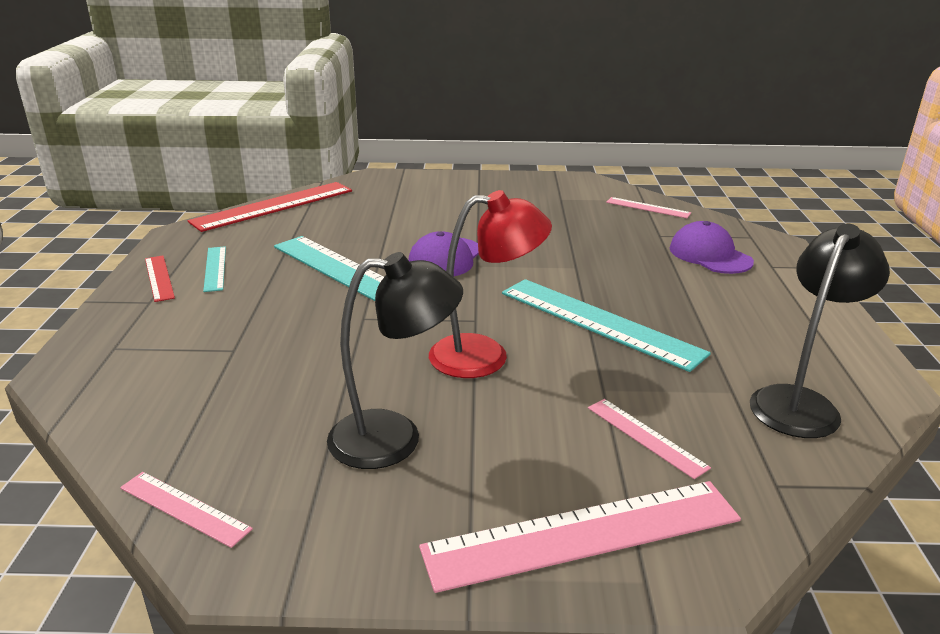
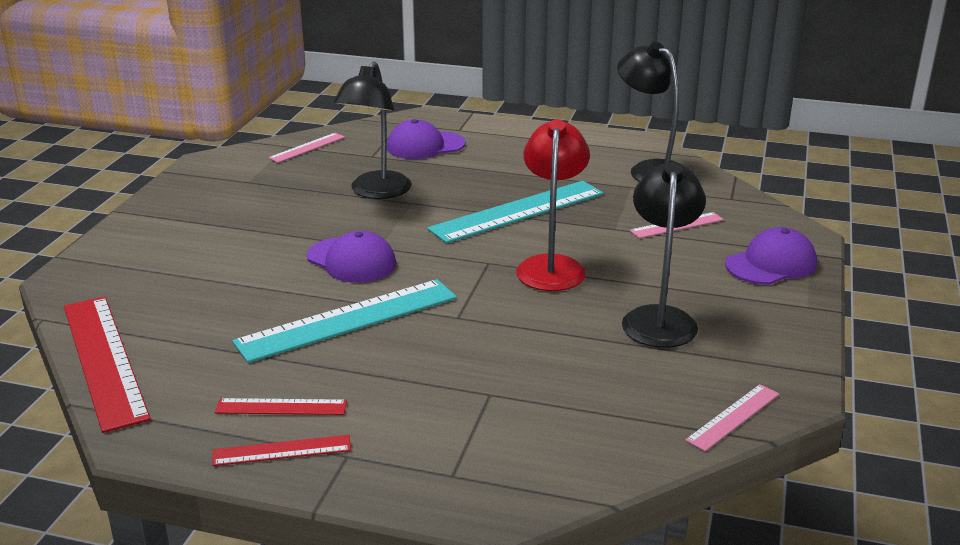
camera: 75 degrees left, 0 degrees up
(215, 268) = (281, 407): turquoise ruler -> red ruler
(583, 534) = (771, 264): pink ruler -> purple cap
(584, 248) = (376, 192): none -> black lamp

